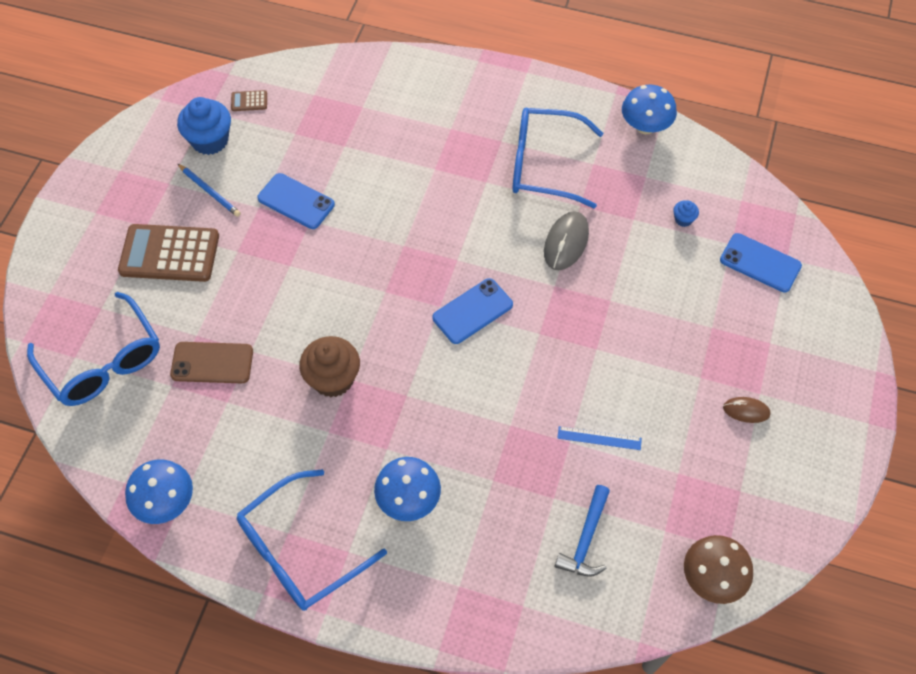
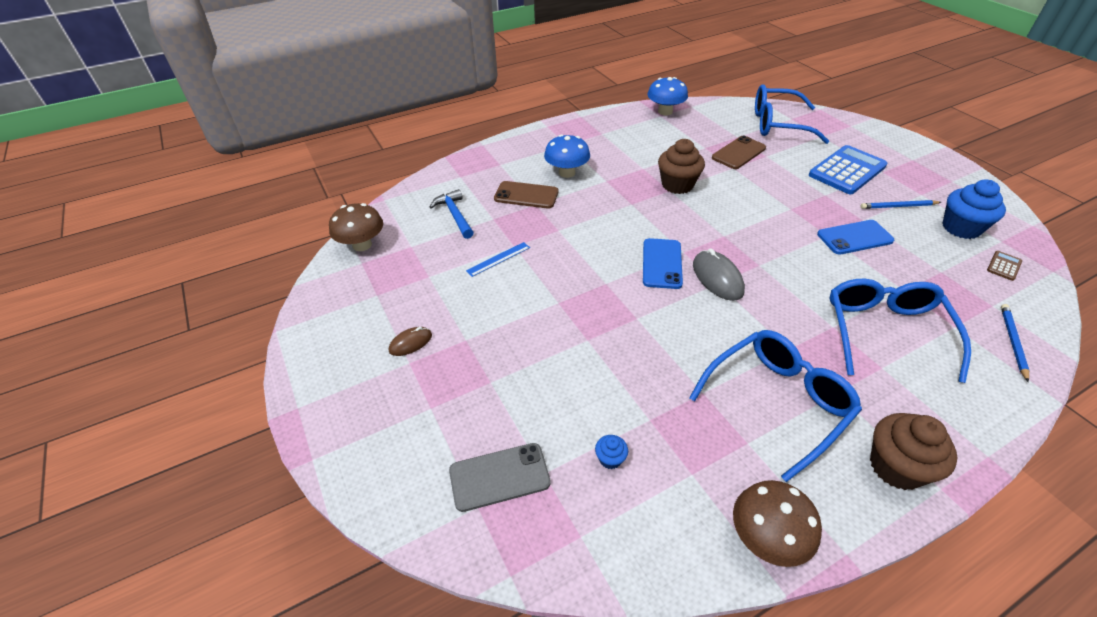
camera: 135 degrees right, 15 degrees down
(169, 253) = (847, 171): brown calculator -> blue calculator
(299, 551) = (587, 132): blue glasses -> blue glasses (884, 331)
(350, 75) = (1012, 342): none -> blue pencil
(487, 502) = (526, 195): none -> brown phone
(532, 94) = (896, 467): none -> brown cupcake
(566, 242) = (671, 353): grey mouse -> grey mouse (717, 278)
(645, 126) = (766, 538): blue mushroom -> brown mushroom
(760, 263) = (499, 477): blue phone -> grey phone

